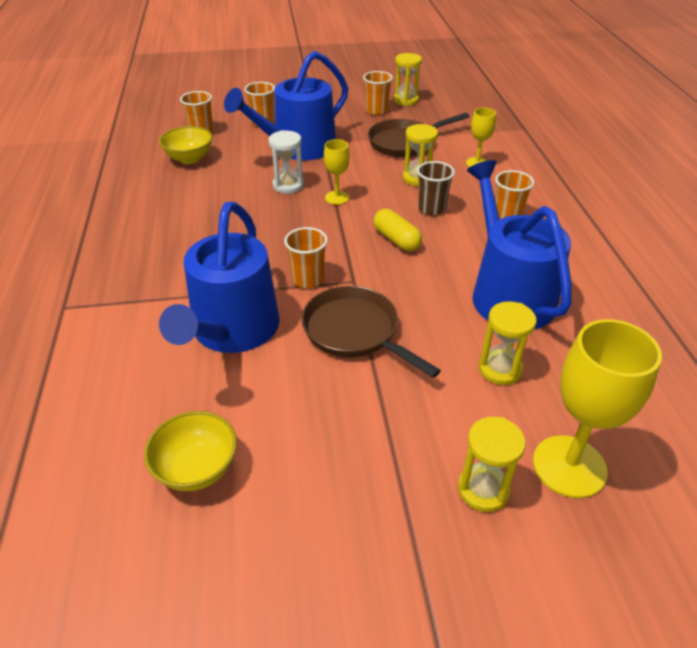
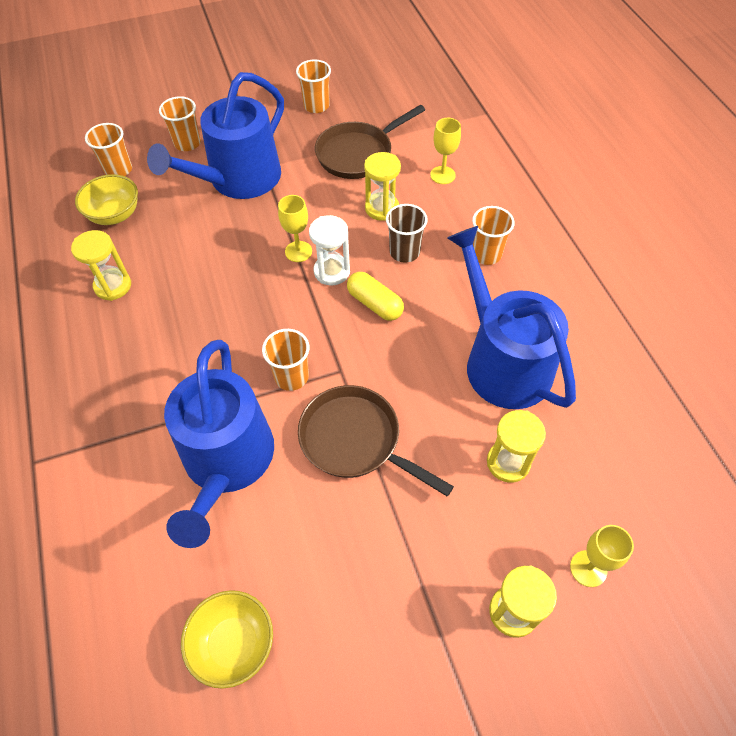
camera: 10 degrees left, 15 degrees up
(288, 185) = (239, 241): white hourglass -> white hourglass (332, 271)
(405, 100) = (346, 84): yellow hourglass -> yellow hourglass (113, 286)
(569, 466) = (588, 568): yellow goblet -> yellow goblet, size x0.53

